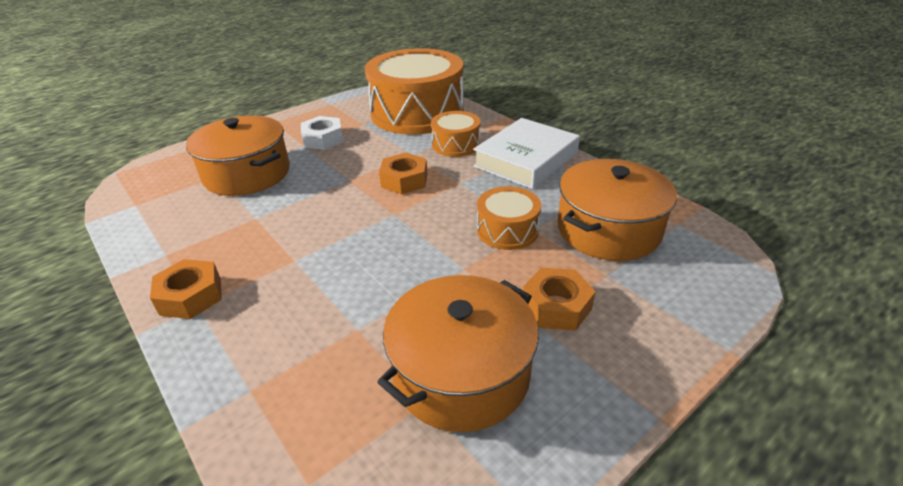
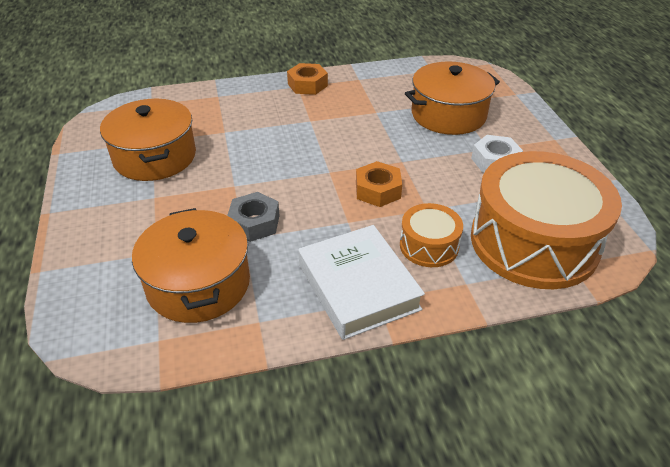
camera: 115 degrees right, 5 degrees up
(507, 230) = (254, 223): orange drum -> grey nut
(556, 306) = (157, 211): orange nut -> none

